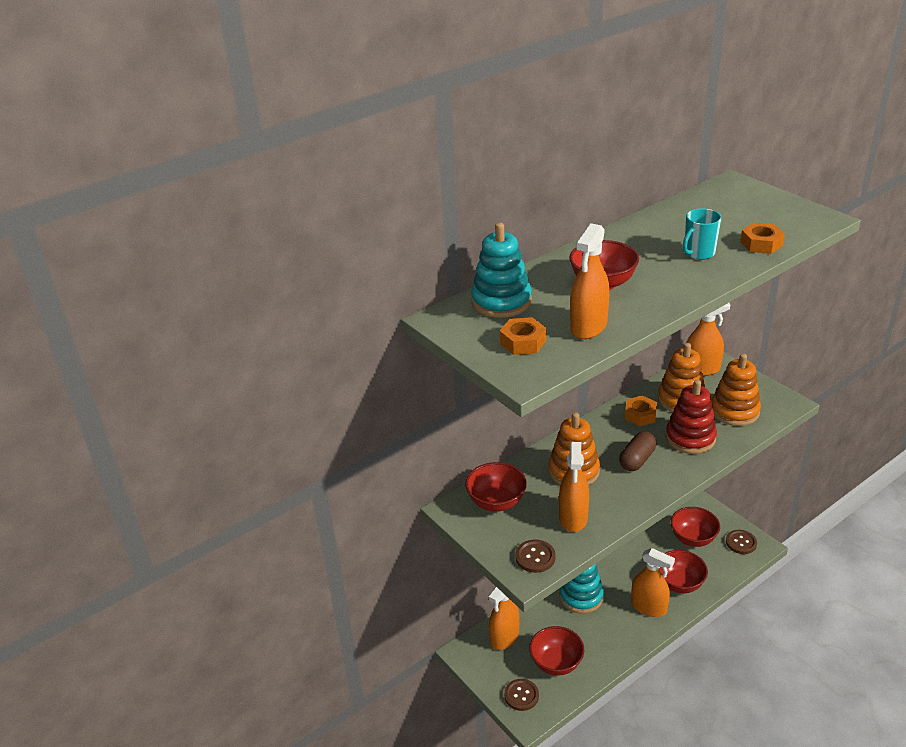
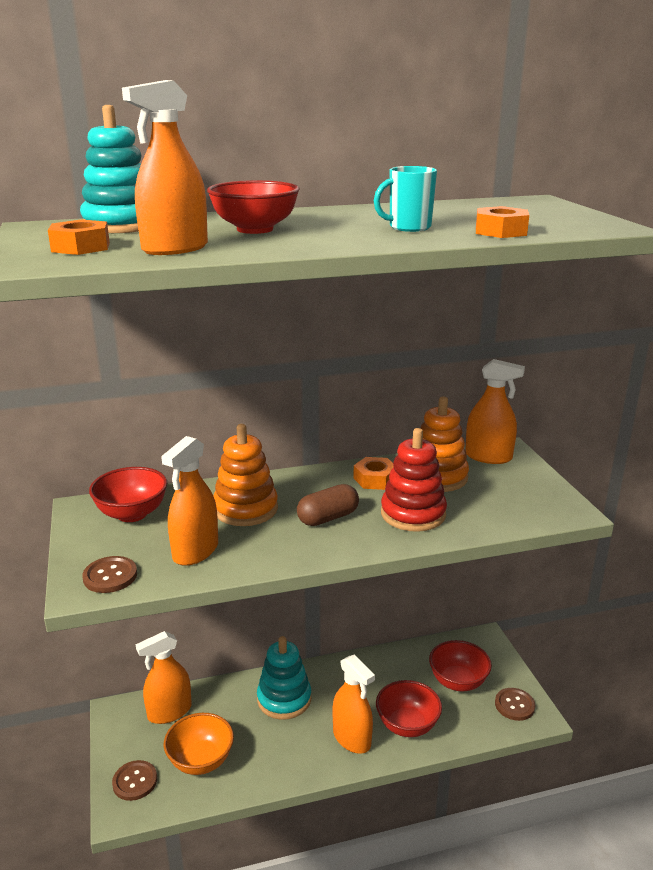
camera: 20 degrees right, 10 degrees down
(556, 663) = (201, 760): red bowl -> orange bowl
(734, 411) = (493, 502): orange stacking toy -> none

